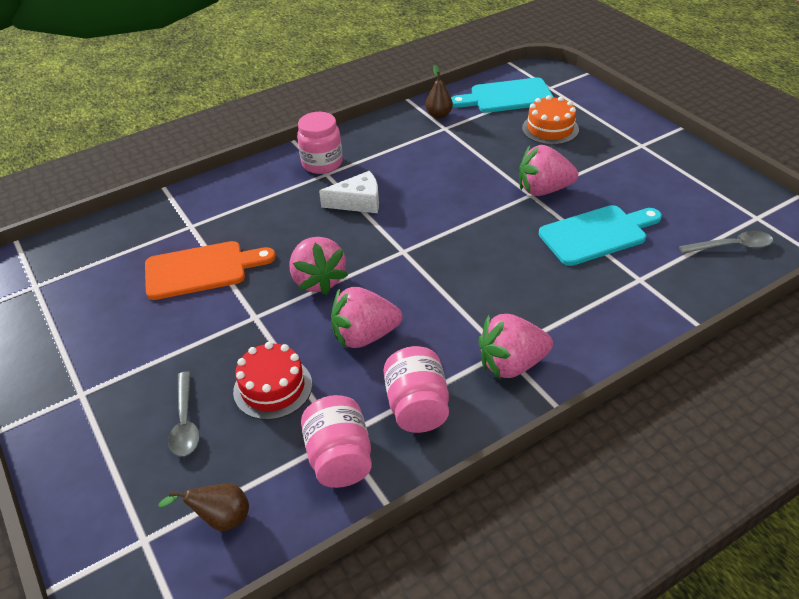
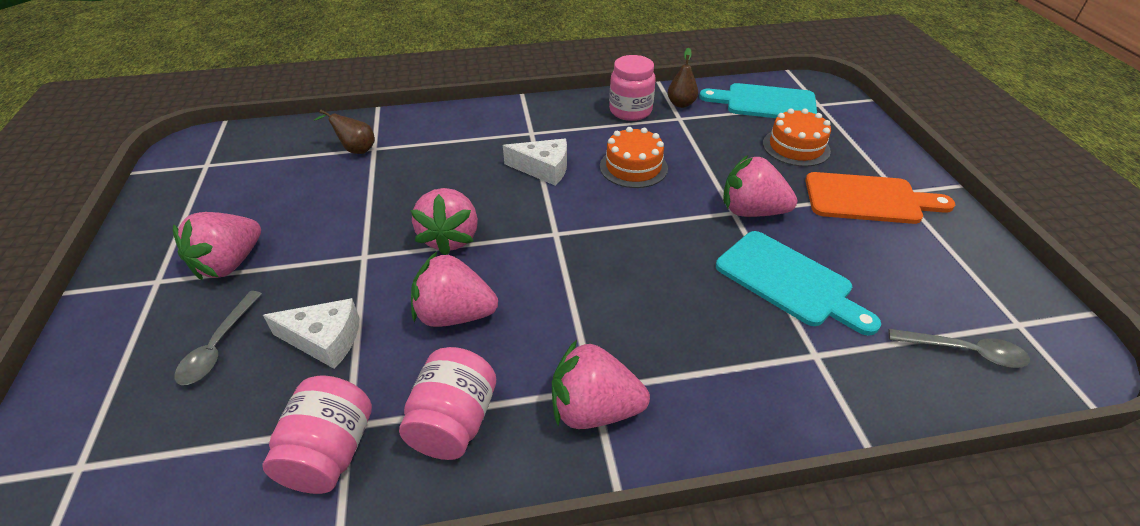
camera: 20 degrees right, 0 degrees up
(138, 359) = (230, 263): none -> pink strawberry
(201, 270) = (351, 193): orange cutting board -> orange cutting board (868, 199)
(221, 519) = (164, 475): brown pear -> brown pear (355, 150)
(273, 388) = (325, 340): red cake -> white cheese
(322, 163) = (534, 122): pink jar -> pink jar (630, 111)
(432, 180) = (633, 167): none -> orange cake
(597, 234) = (788, 281): turquoise cutting board -> turquoise cutting board turned 45 degrees clockwise

